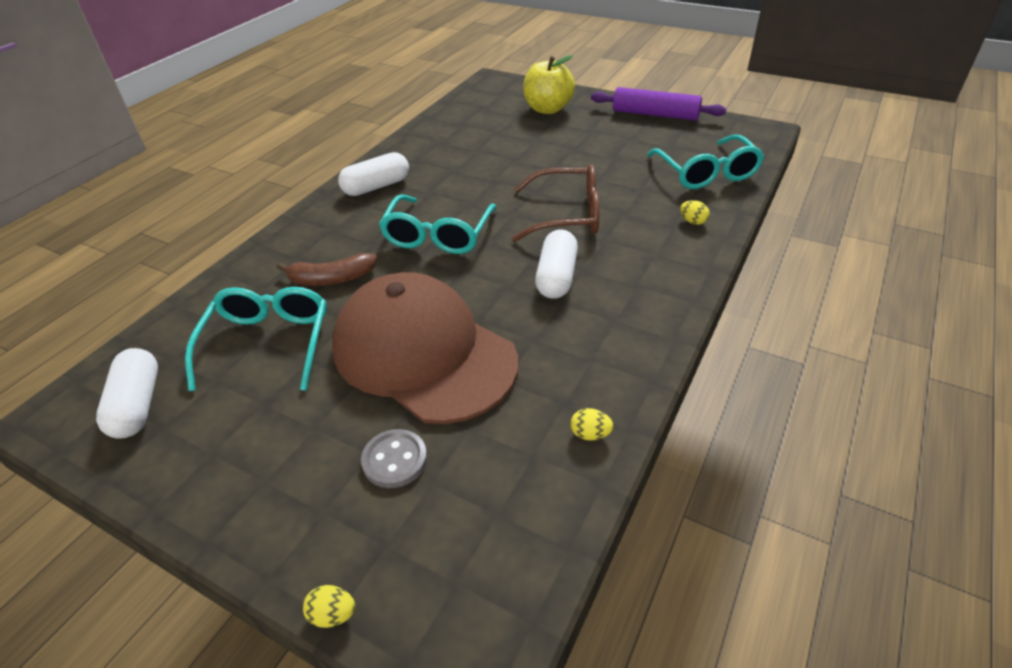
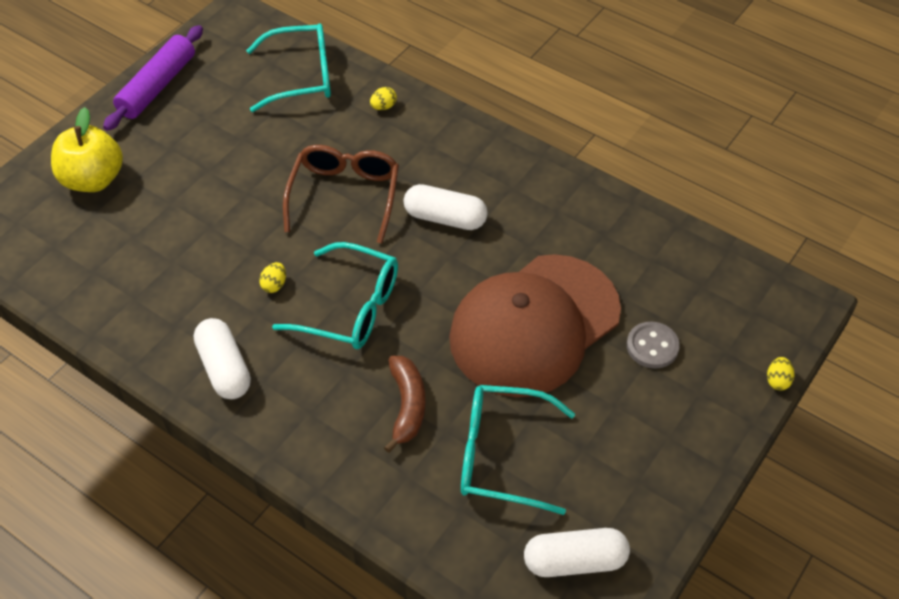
camera: 85 degrees left, 10 degrees up
(590, 434) = (635, 224): yellow egg -> yellow egg (274, 285)

